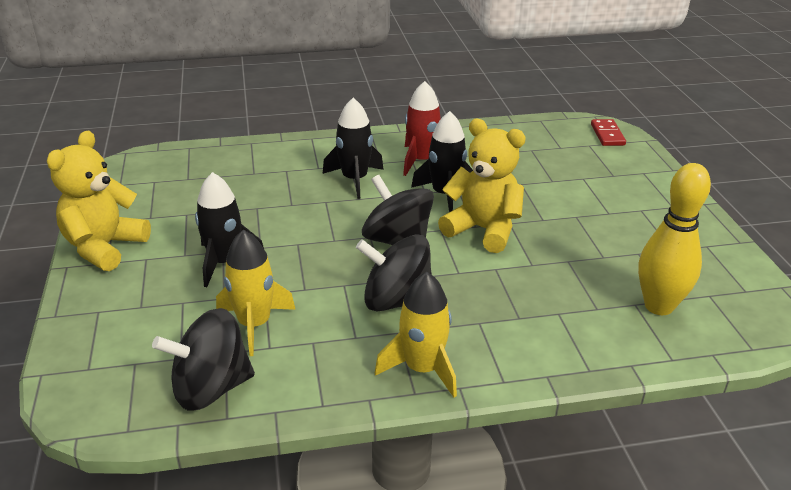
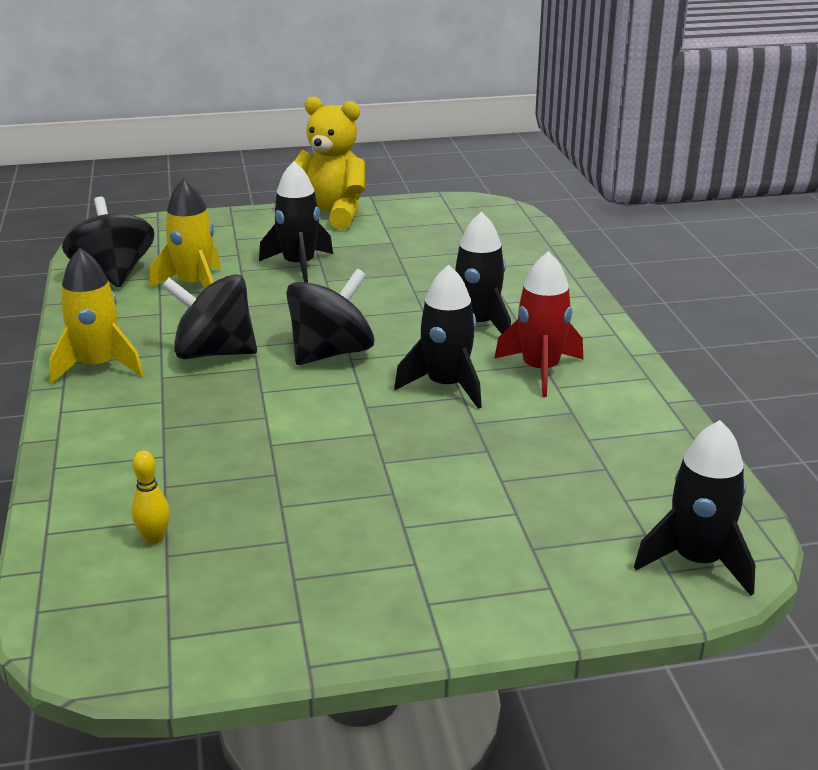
camera: 90 degrees right, 5 degrees down
(396, 301) = (214, 353): black spinning top -> black spinning top turned 90 degrees counterclockwise
(483, 230) = (355, 411): yellow teddy bear -> none
(607, 135) = (697, 561): red domino -> black rocket
(658, 306) = (154, 538): yellow bowling pin -> yellow bowling pin, size x0.44

